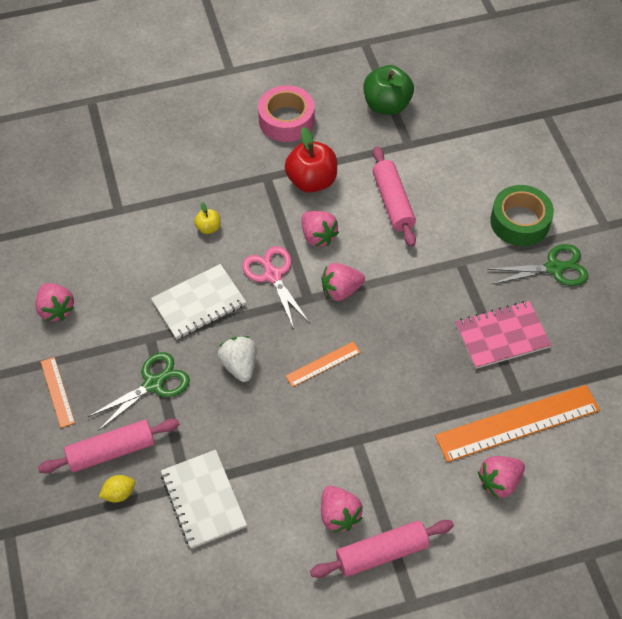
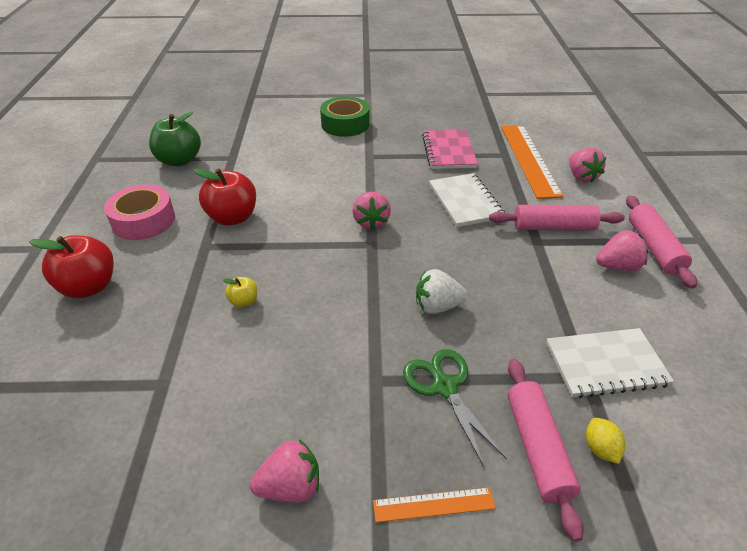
camera: 75 degrees left, 15 degrees down
(197, 124) = (89, 287): none -> red apple
(199, 303) = (344, 326): white notebook -> white notebook (465, 201)
(273, 275) = (333, 262): pink scissors -> none
(318, 236) = (301, 225): pink strawberry -> none
(323, 364) = (451, 247): orange ruler -> none
(393, 202) = (289, 176): pink rolling pin -> pink rolling pin (553, 227)
(554, 268) = (395, 119): green scissors -> none

